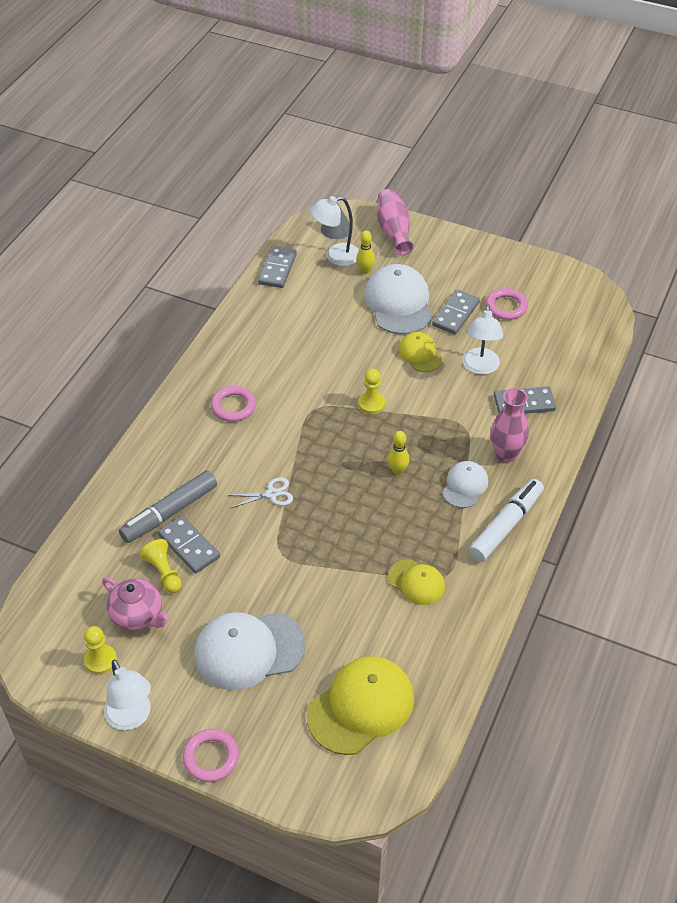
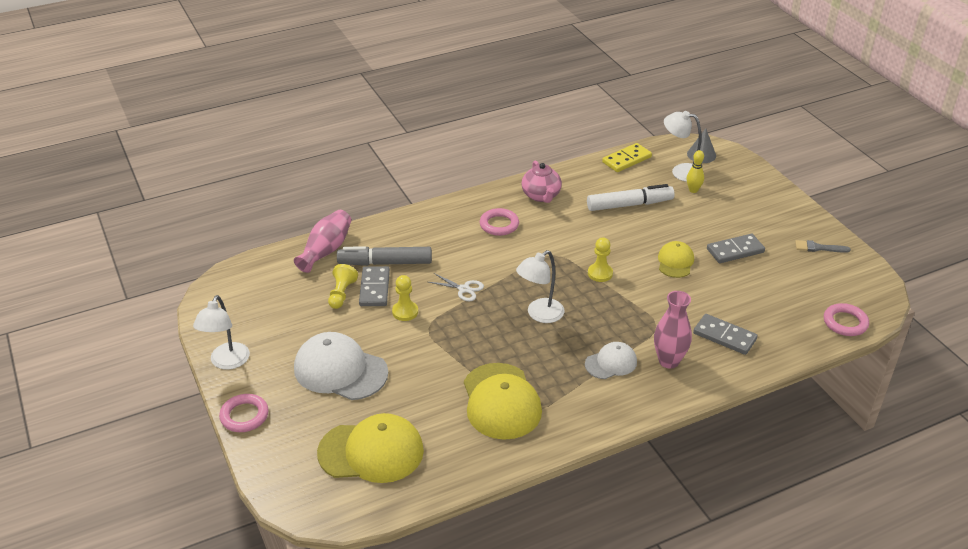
camera: 40 degrees right, 10 degrees down
(100, 660) = (248, 319): yellow pawn -> yellow pawn (405, 312)
(138, 615) = (298, 308): pink teapot -> pink teapot (541, 196)
(277, 269) = (627, 160): grey domino -> yellow domino
(393, 231) = (746, 176): pink vase -> pink vase (326, 250)
(397, 470) = (570, 325): yellow bowling pin -> none
(399, 303) = (696, 222): white cap -> none
(416, 582) = (501, 401): yellow cap -> yellow cap, size x1.79
(480, 367) = (715, 294): white lamp -> white lamp (539, 315)
(506, 307) = (785, 266): pink ring -> pink ring (845, 322)
(506, 526) = (613, 407): white marker -> white marker (629, 205)
(514, 273) = (818, 248): none -> grey brush

